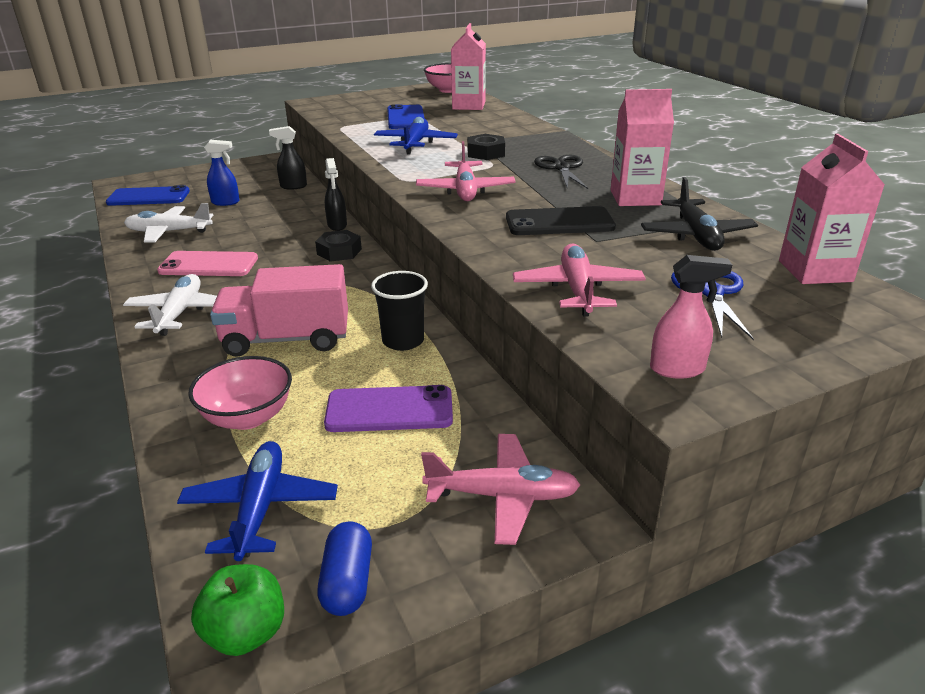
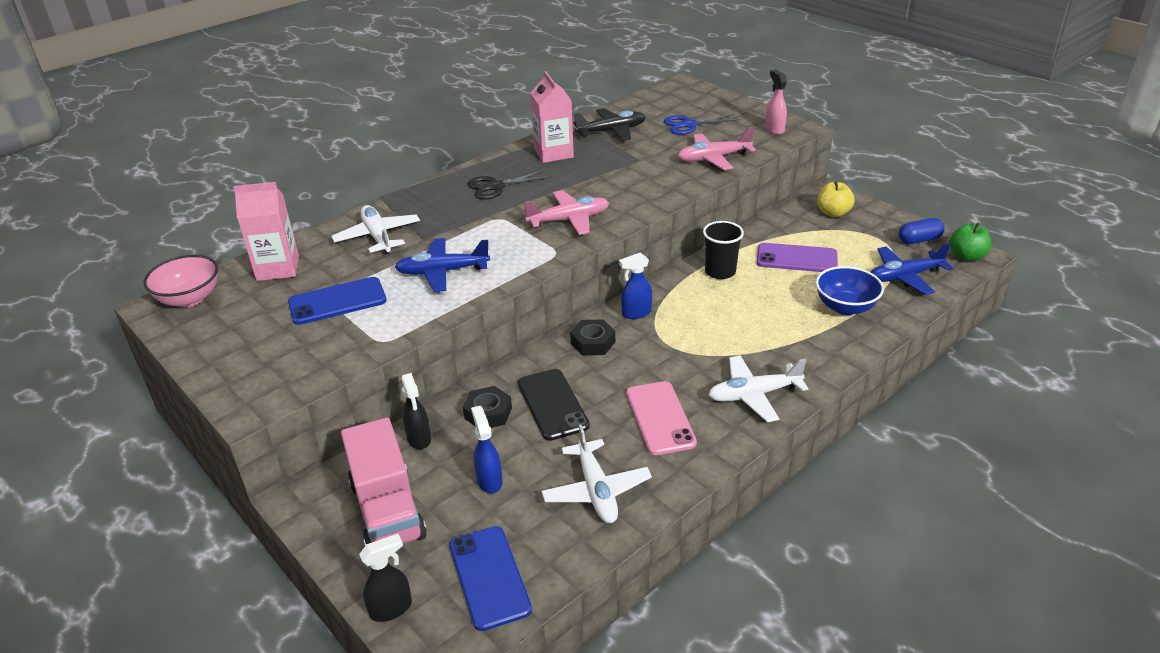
camera: 105 degrees left, 5 degrees up
(248, 417) = (845, 307): pink bowl -> blue bowl
(287, 339) = (752, 322): pink truck -> pink truck (387, 510)
(337, 225) = (532, 363): black spray bottle -> black spray bottle (391, 608)
(365, 277) = (636, 313): none -> blue spray bottle
(389, 410) = (796, 258): purple phone -> purple phone turned 60 degrees counterclockwise
(486, 153) = (464, 227): black nut -> black nut (488, 413)
(492, 128) = (378, 237): none -> white plane
(502, 496) = (833, 213): pink plane -> yellow apple
(559, 222) = (615, 174): black phone -> black phone (552, 404)
(815, 271) = (643, 102): pink carton -> none

